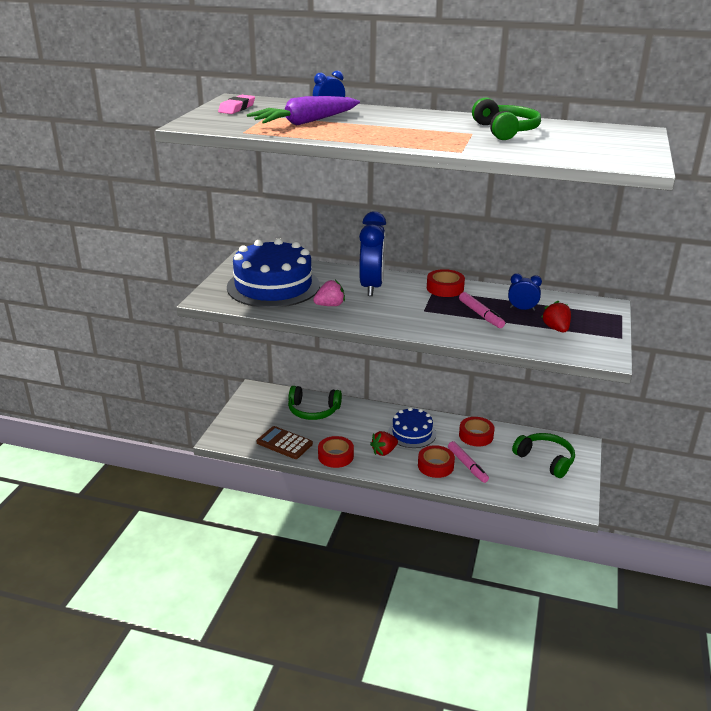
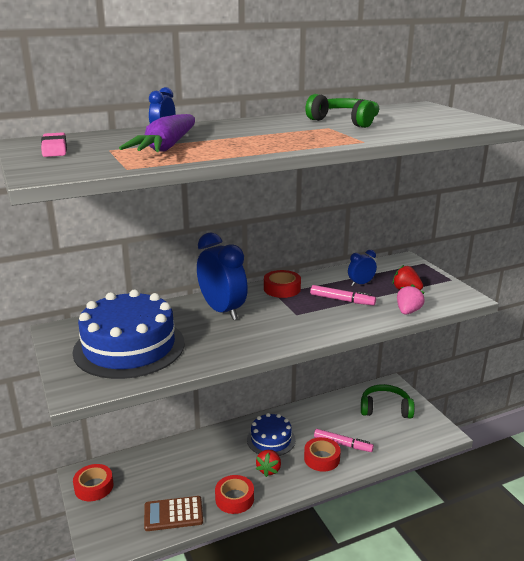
camera: 40 degrees left, 5 degrees down
(313, 410) = (163, 465): green headphones -> none
(330, 305) = (213, 343): pink strawberry -> pink strawberry (408, 311)
(476, 436) = (319, 415): red tape -> red tape (94, 487)

